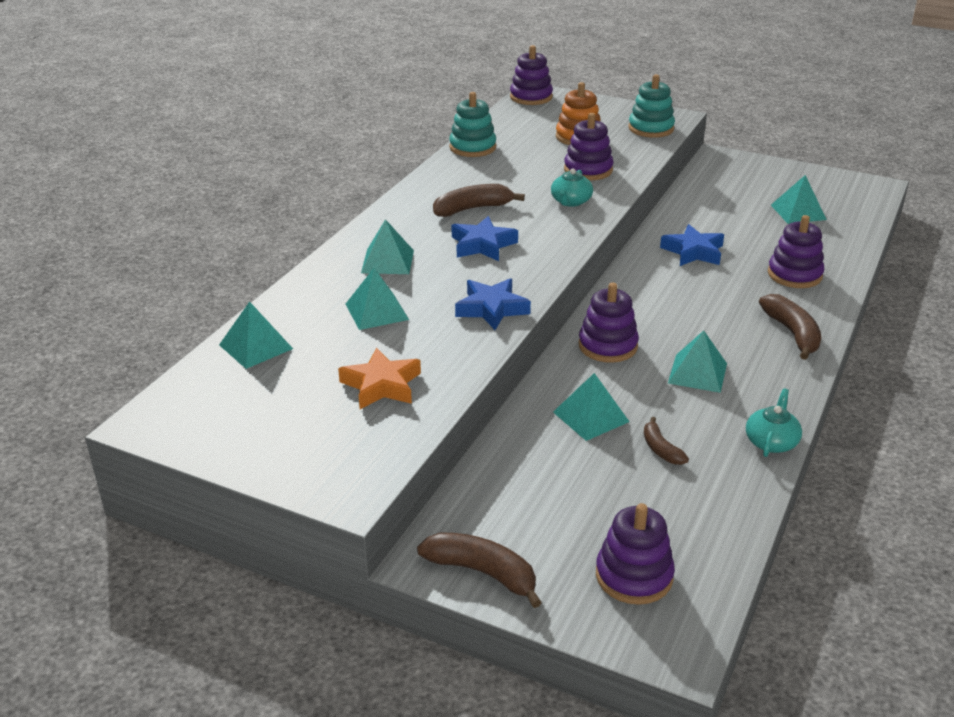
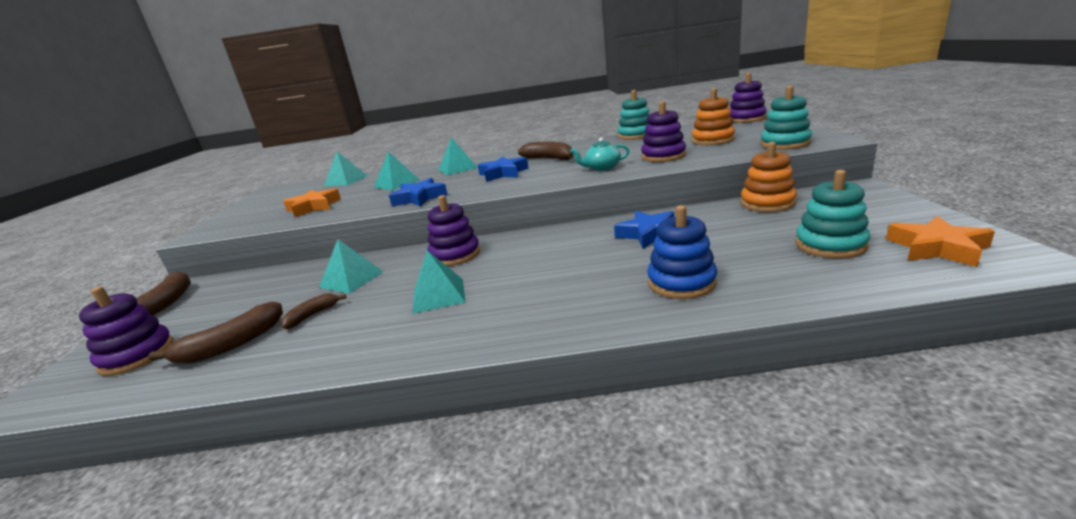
camera: 65 degrees right, 10 degrees down
(698, 191) = (767, 203): none -> orange stacking toy
(771, 442) = (335, 361): turquoise teapot -> none
(792, 333) = (553, 315): brown banana -> brown banana (231, 345)
(794, 275) = (681, 282): purple stacking toy -> blue stacking toy
(798, 212) = (830, 245): turquoise pyramid -> turquoise stacking toy
(838, 193) = (937, 248): none -> orange star

